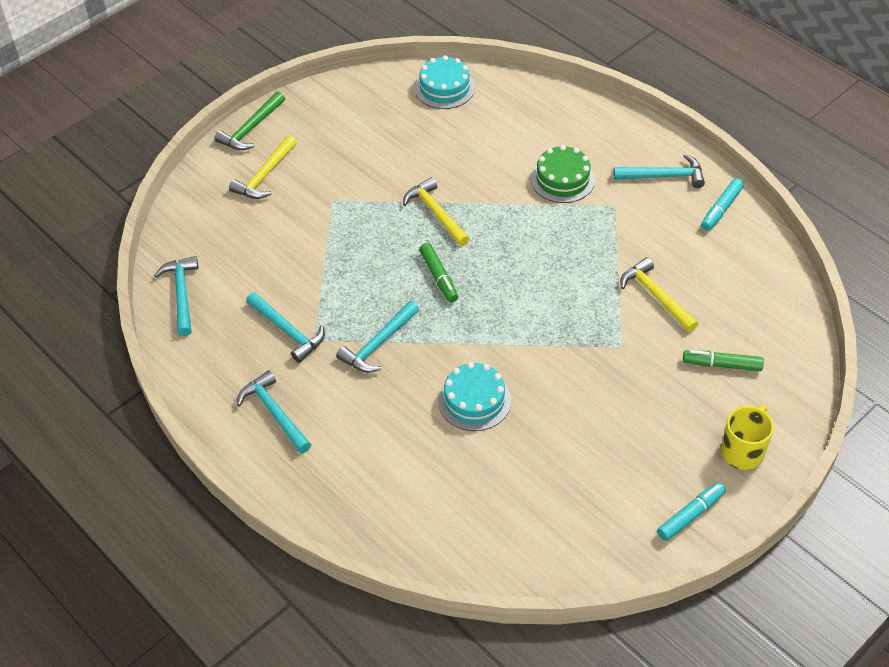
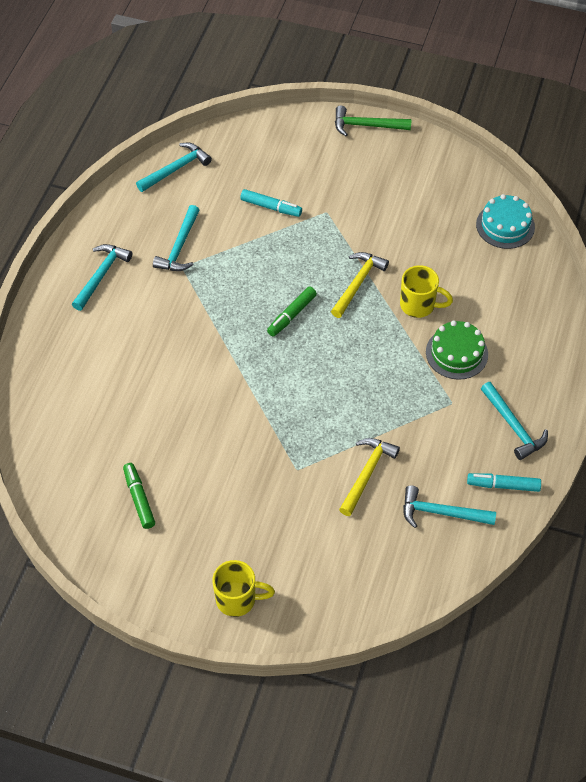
camera: 60 degrees right, 5 degrees up
(265, 175) = (323, 158): yellow hammer -> none
(378, 344) = (201, 307): turquoise hammer -> turquoise hammer (441, 512)
(474, 400) = (182, 392): turquoise cake -> none
(492, 182) = (419, 305): none -> yellow mug
(690, 515) = (152, 584): turquoise marker -> turquoise marker (271, 207)
(722, 364) = (321, 551): green marker -> green marker (139, 498)

